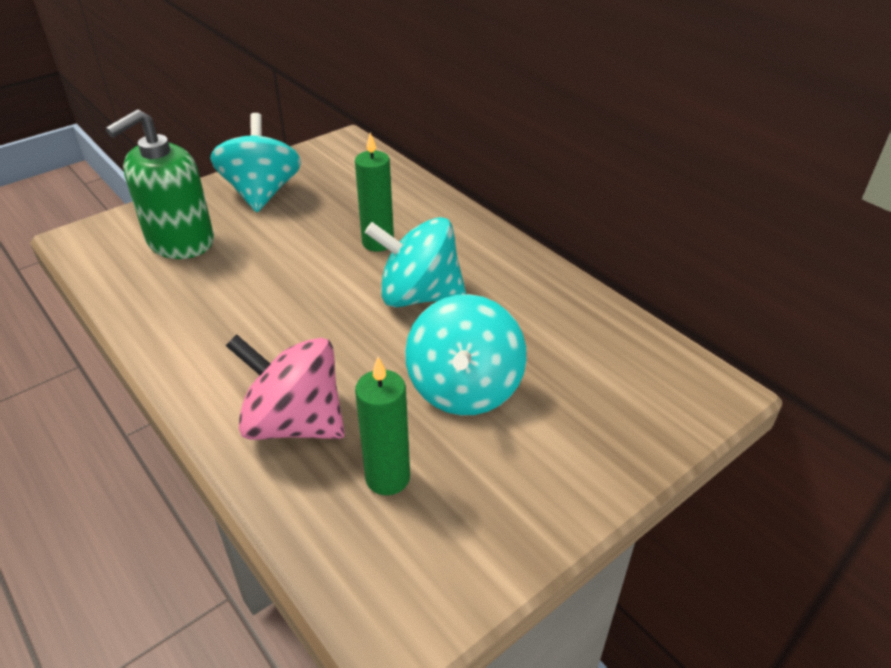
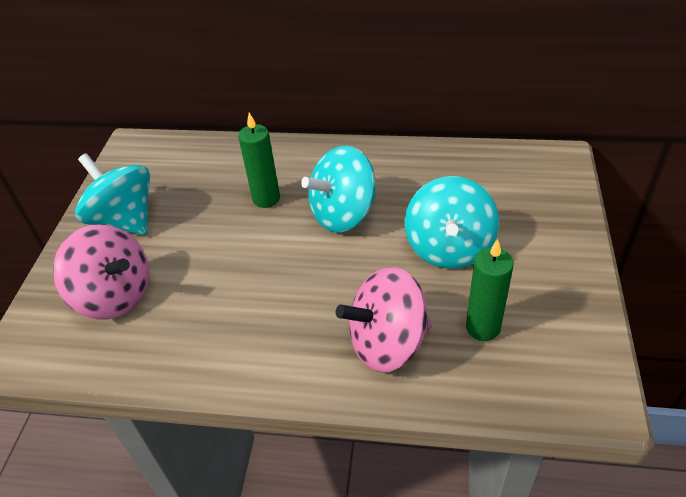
camera: 40 degrees left, 5 degrees up
(180, 241) = (114, 295): green soap dispenser -> pink spinning top
(464, 389) = (449, 248): turquoise spinning top -> turquoise spinning top turned 45 degrees clockwise

